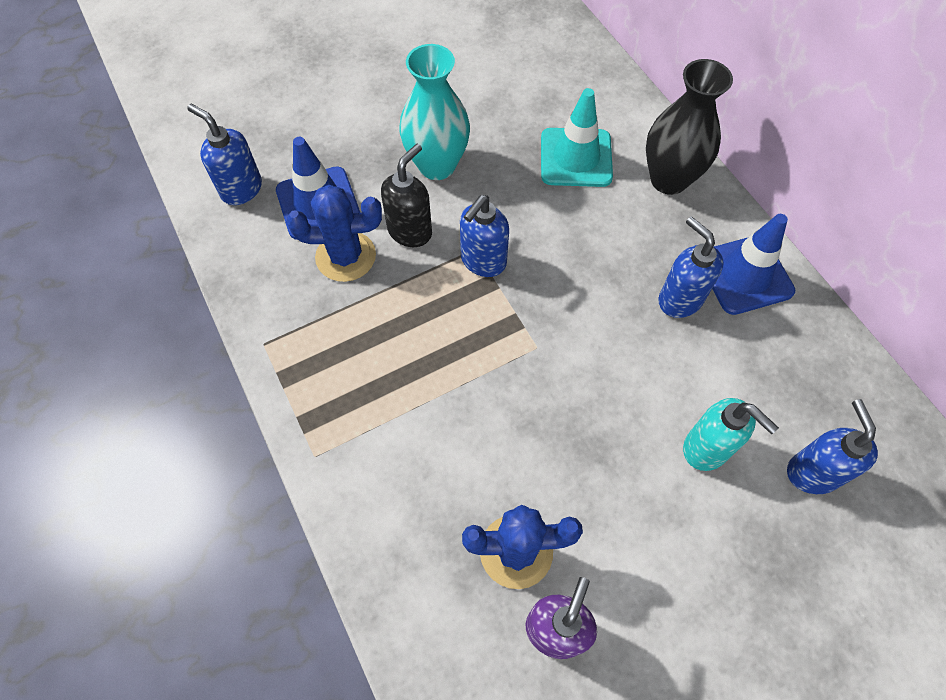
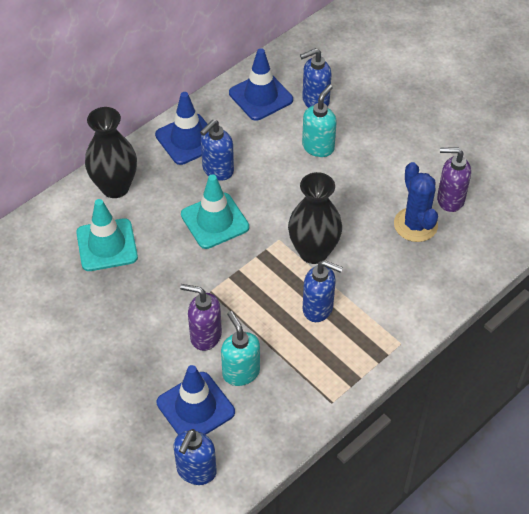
camera: 105 degrees left, 10 degrees down
(345, 256) = (240, 372): blue cactus -> turquoise soap dispenser
(410, 231) = (205, 336): black soap dispenser -> purple soap dispenser
(437, 165) = (136, 334): turquoise vase -> none
(483, 261) = (219, 284): blue soap dispenser -> blue soap dispenser (318, 308)
(503, 386) = (313, 252): none -> black vase
(587, 277) = (215, 221): none -> turquoise traffic cone
(828, 391) = (261, 96): none -> blue traffic cone

